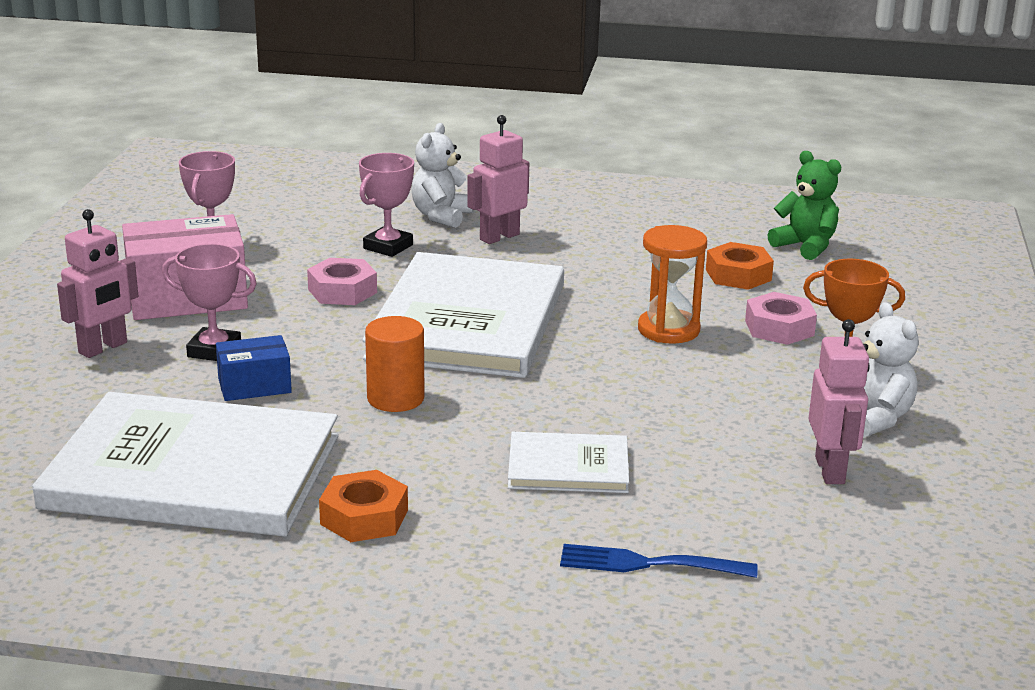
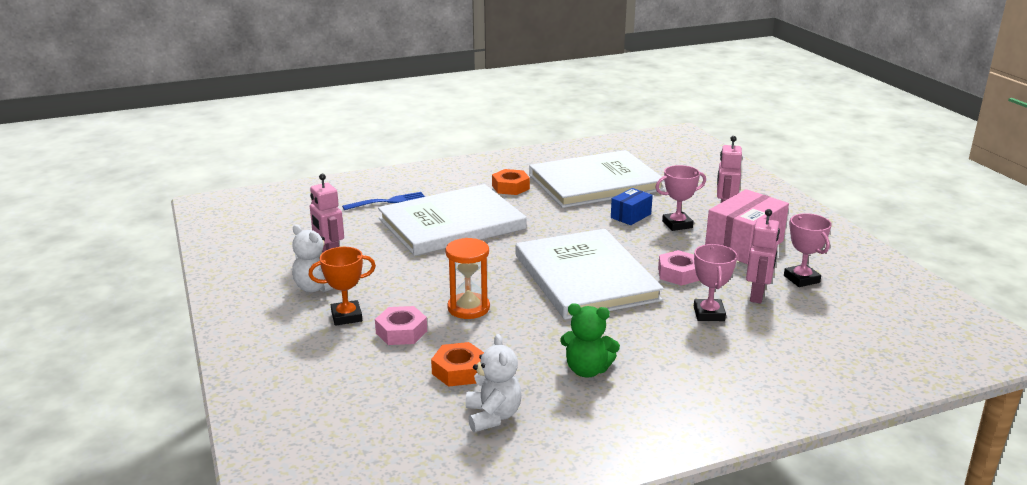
camera: 150 degrees right, 0 degrees up
(395, 398) = (562, 228): orange cylinder -> none
(441, 216) = (721, 354): white teddy bear -> white teddy bear (493, 416)
(499, 237) = (656, 348): pink robot -> pink robot (757, 295)
(568, 467) = (452, 224): white book -> white book, size x2.09
(805, 246) = (427, 424): green teddy bear -> green teddy bear (587, 370)

